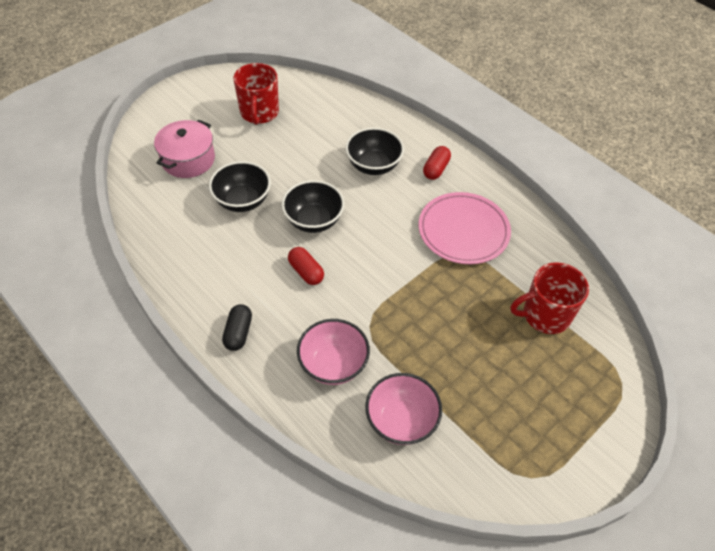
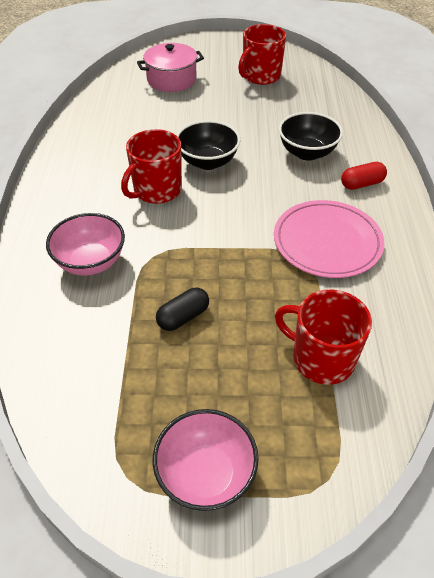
camera: 45 degrees right, 5 degrees down
(238, 333) = (59, 197): black capsule -> black capsule (183, 317)
(242, 201) = (174, 122): black bowl -> none
(306, 272) = (156, 190): red capsule -> red mug
(401, 420) = (84, 338): pink bowl -> pink bowl (206, 474)

